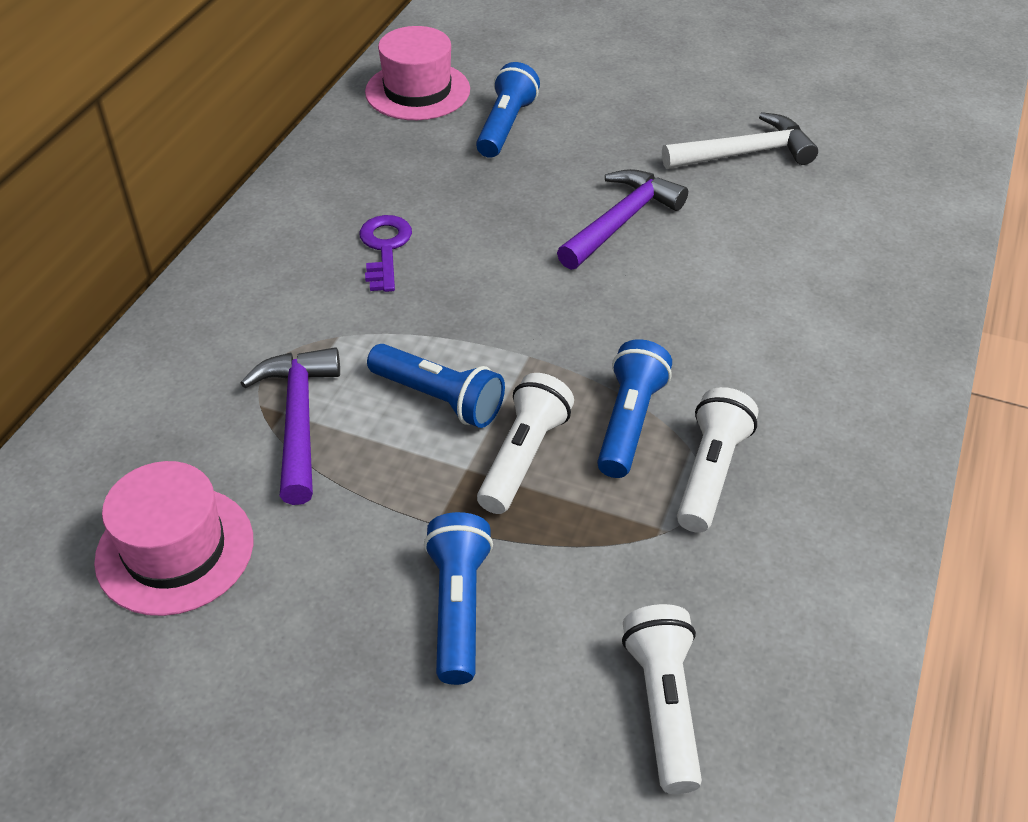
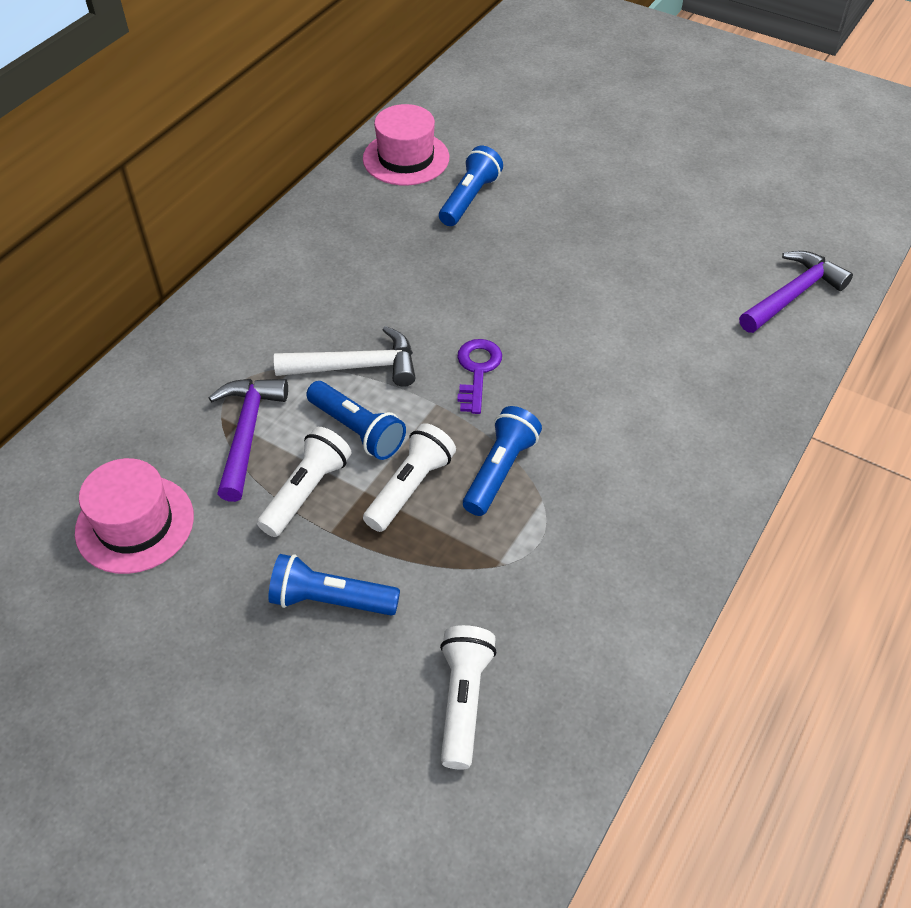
camera: 10 degrees right, 5 degrees up
(385, 248) = (346, 296): purple key -> purple key (477, 371)
(458, 607) = (330, 600): blue flashlight -> blue flashlight turned 90 degrees counterclockwise
(621, 222) = (541, 296): purple hammer -> purple hammer (792, 295)
(710, 472) = (552, 521): white flashlight -> white flashlight (306, 491)
(745, 154) = (661, 247): white hammer -> white hammer (356, 367)

